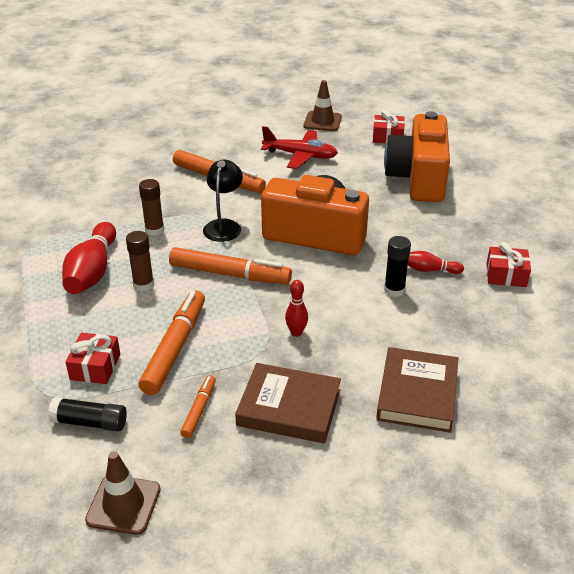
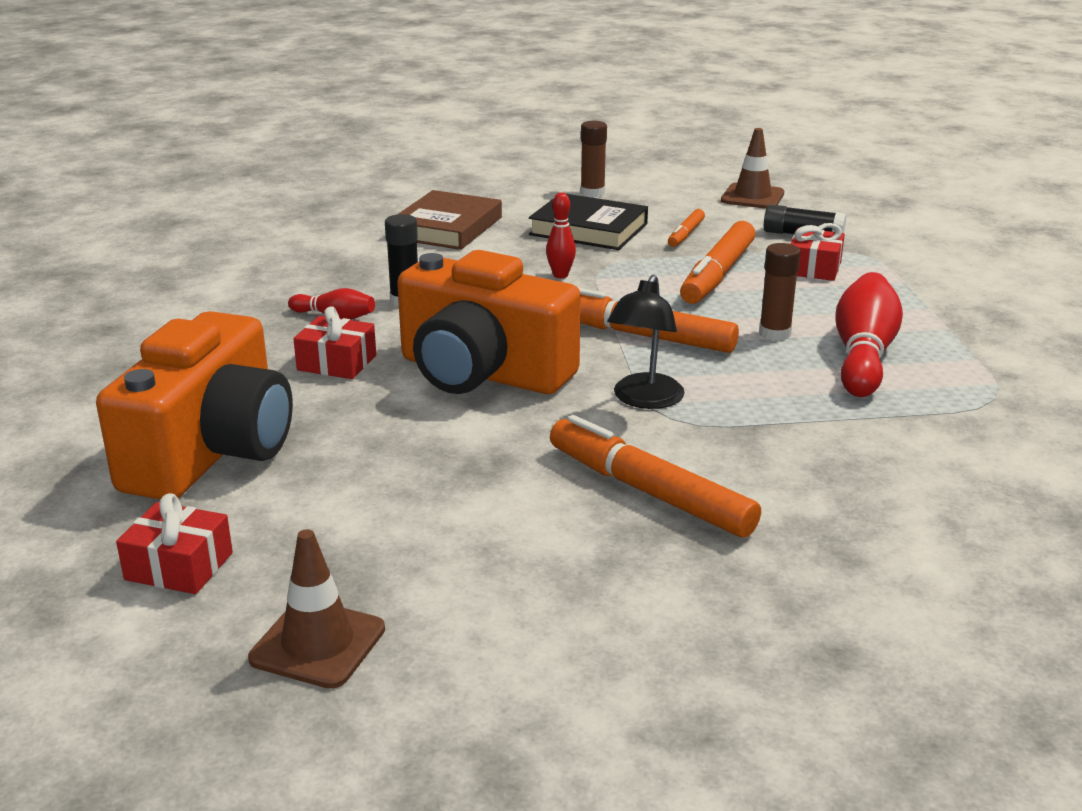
camera: 170 degrees left, 10 degrees down
(154, 230) = (774, 404): brown glue stick -> brown glue stick (592, 193)
(289, 407) = (588, 229): brown book -> black book
(300, 155) = (437, 533): red plane -> none
(506, 275) = (231, 303): red gift -> red gift (337, 363)

